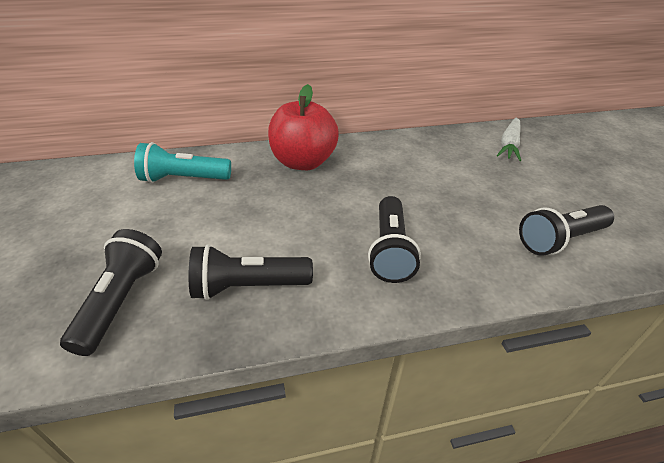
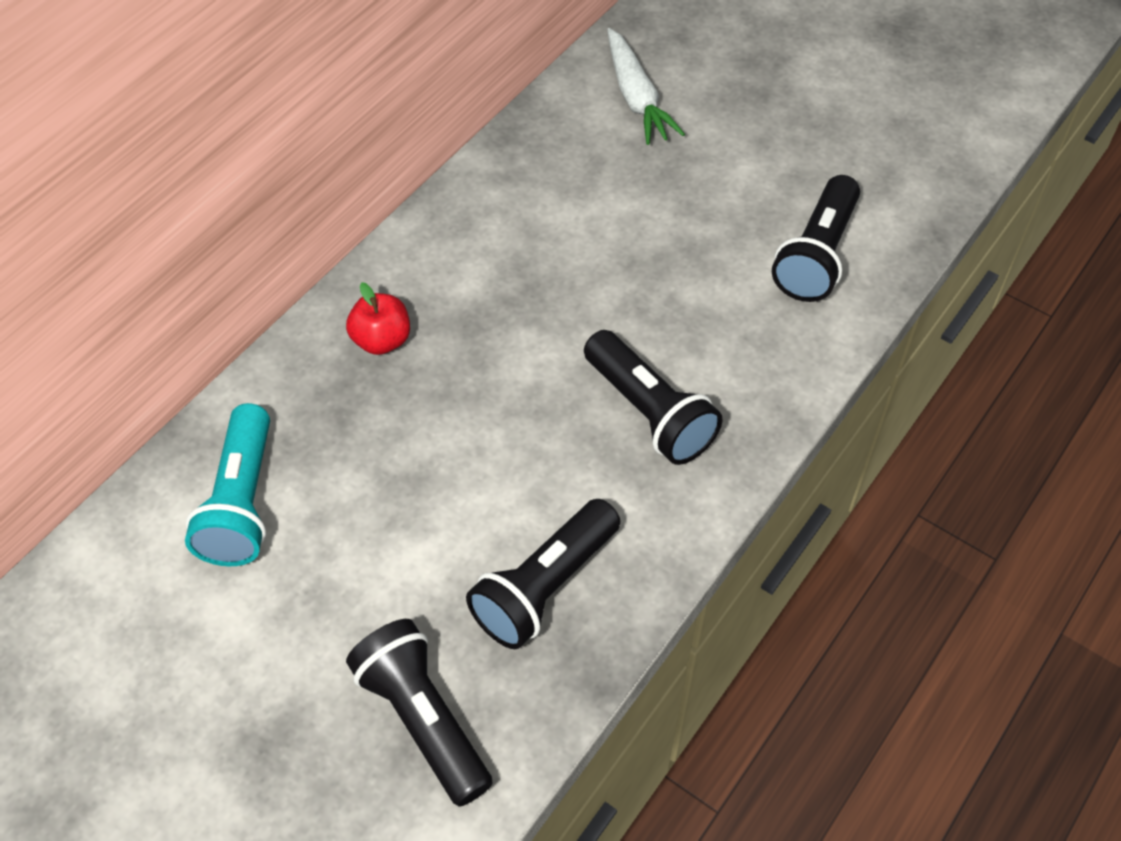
camera: 40 degrees left, 15 degrees up
(184, 179) = (241, 502): turquoise flashlight -> turquoise flashlight turned 45 degrees counterclockwise
(303, 162) = (381, 340): red apple -> red apple, size x0.48

